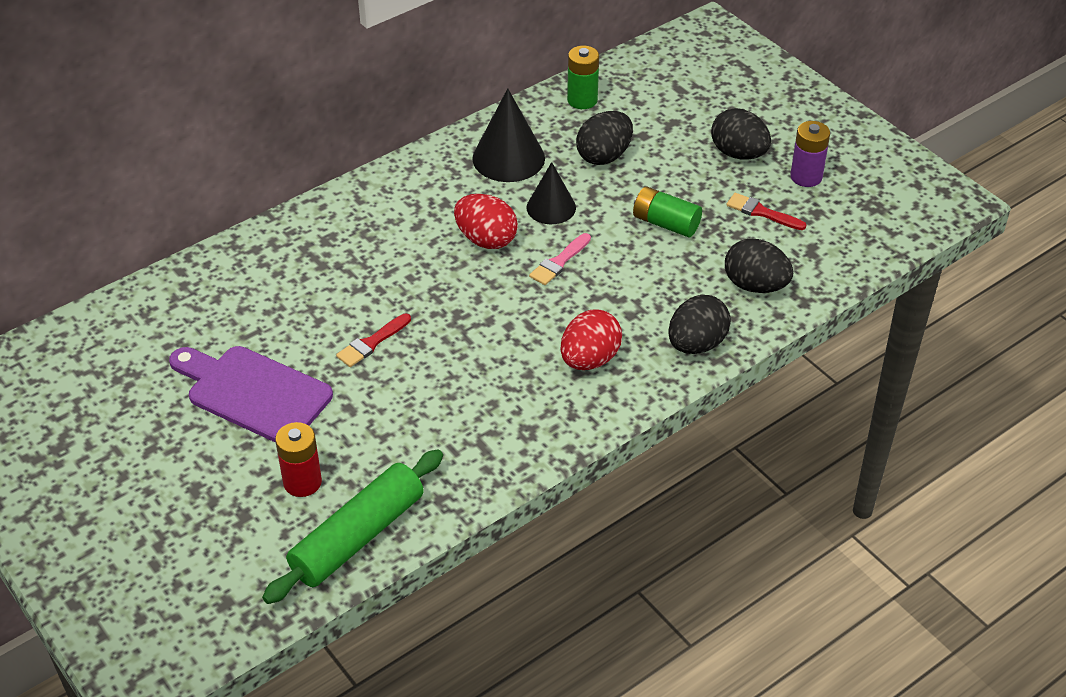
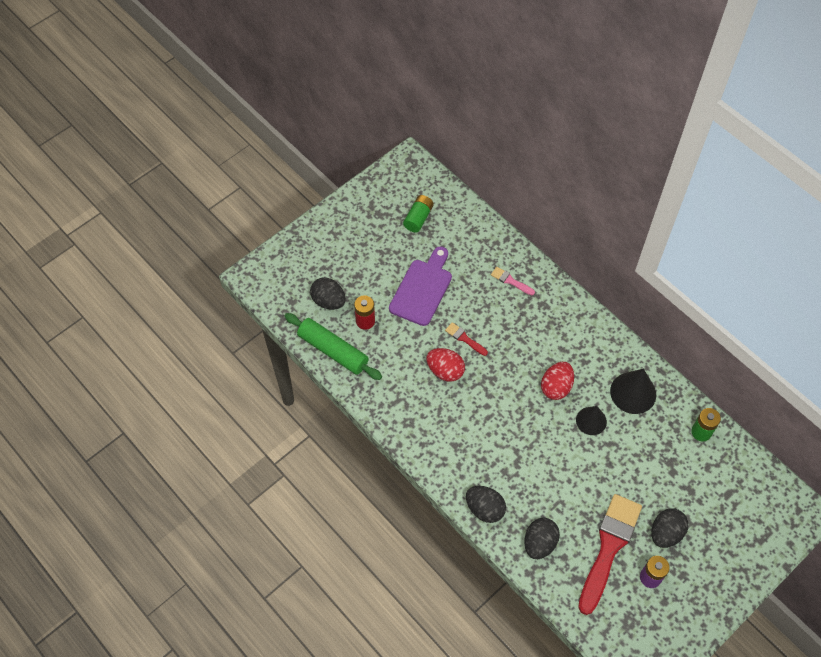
camera: 85 degrees right, 15 degrees up
(559, 262) = (543, 429): pink brush -> pink brush (510, 281)
(589, 359) = (465, 450): red egg -> red egg (445, 371)
(604, 156) = (646, 449): black egg -> black egg (328, 301)
(665, 223) = (588, 488): green battery -> green battery (418, 218)
(761, 212) = (609, 548): red brush -> red brush, size x2.35

